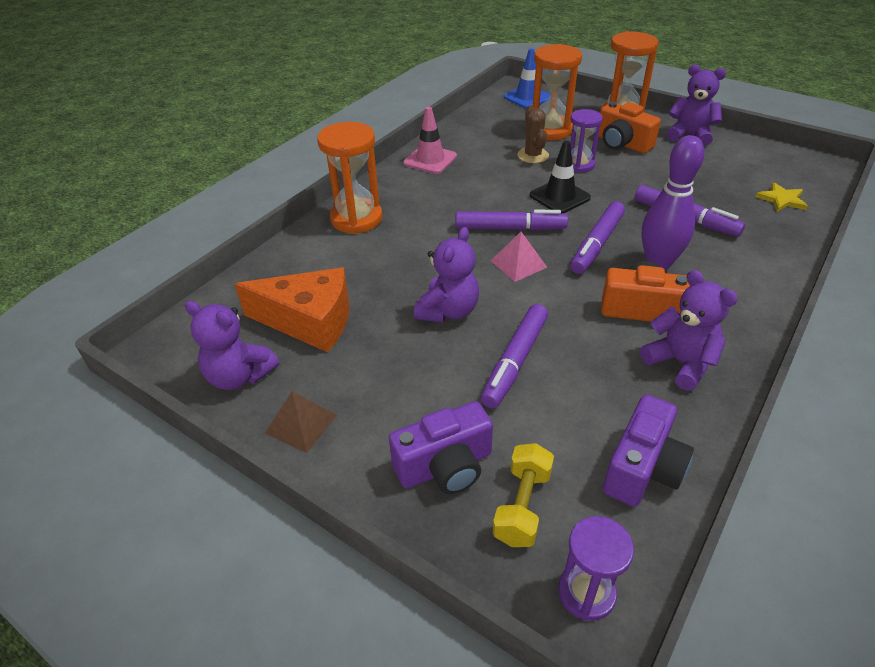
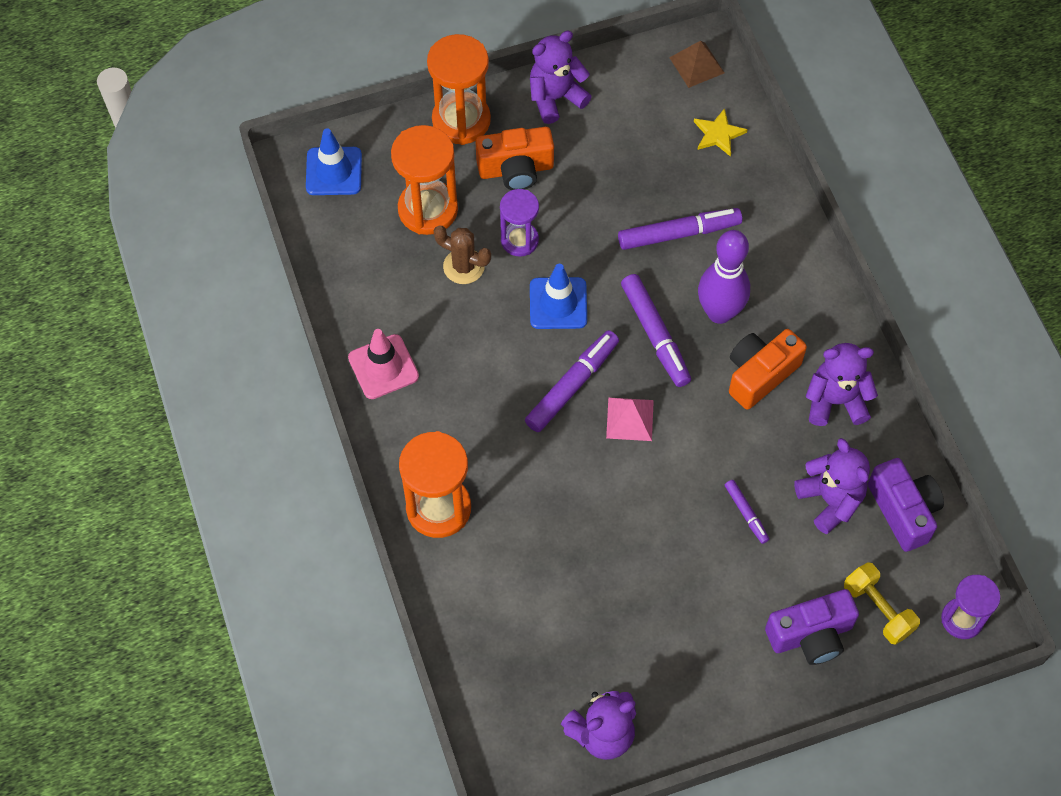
camera: 55 degrees left, 20 degrees up
(301, 424) = (695, 712): brown pyramid -> brown pyramid (696, 65)
(309, 321) = (572, 640): orange cheese -> none
(445, 466) = (811, 635): purple camera -> purple camera turned 60 degrees clockwise
(448, 311) = (647, 520): purple teddy bear -> purple teddy bear (830, 500)
(515, 361) = (746, 513): purple marker -> purple marker, size x0.53
(559, 197) = (558, 303): black traffic cone -> blue traffic cone

